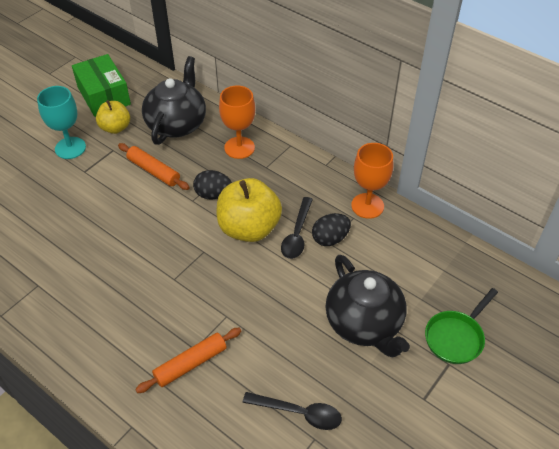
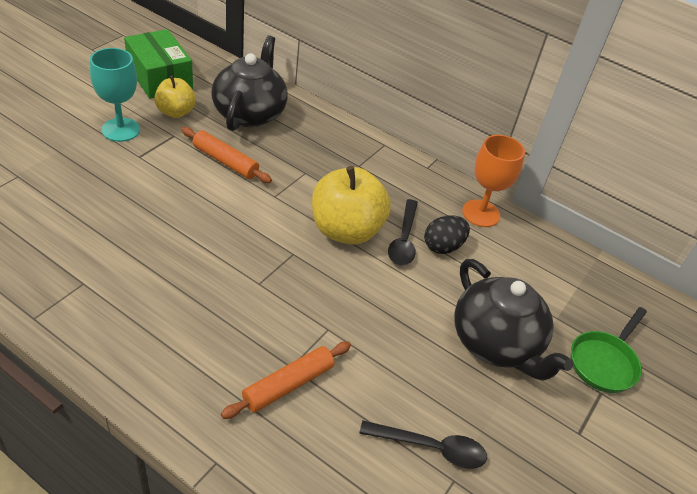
camera: 10 degrees left, 5 degrees down
(213, 194) = (299, 191): black egg -> none
(239, 148) = (326, 143): orange goblet -> none

